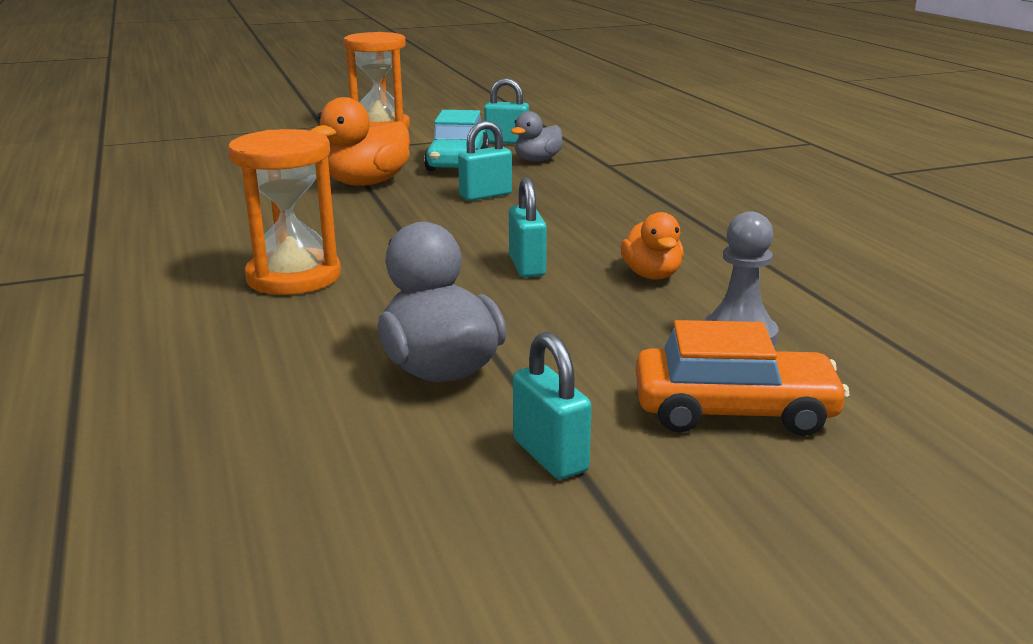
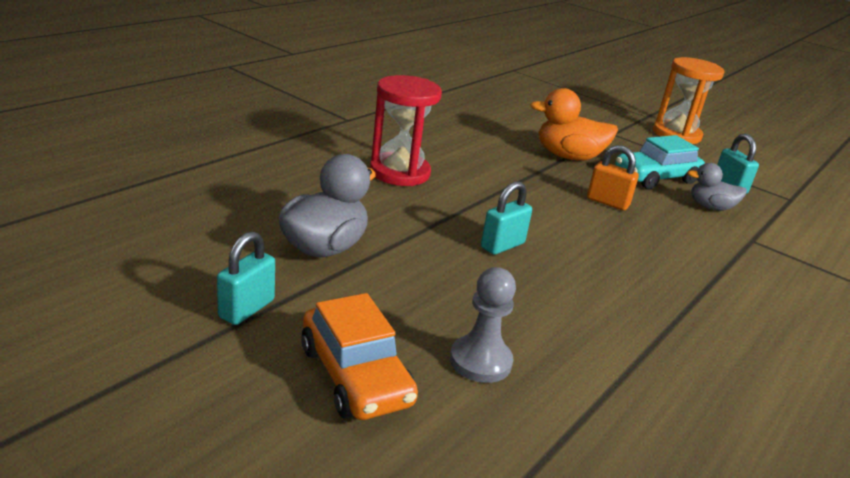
camera: 55 degrees right, 5 degrees up
(293, 277) = (399, 172): orange hourglass -> red hourglass
(485, 195) = (607, 202): turquoise padlock -> orange padlock
(652, 275) = (548, 301): orange duck -> none

